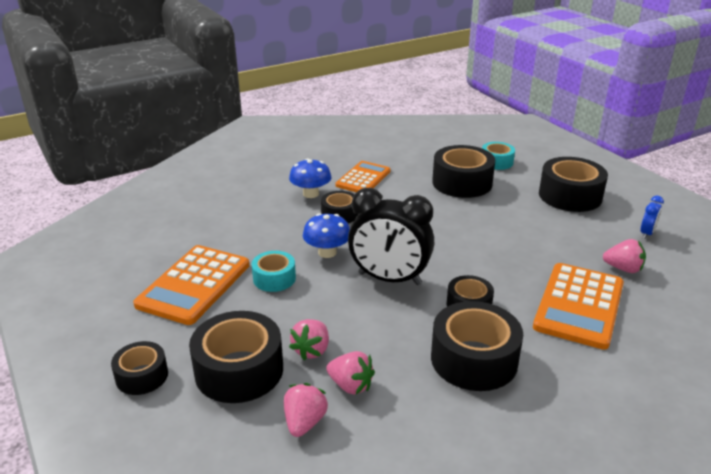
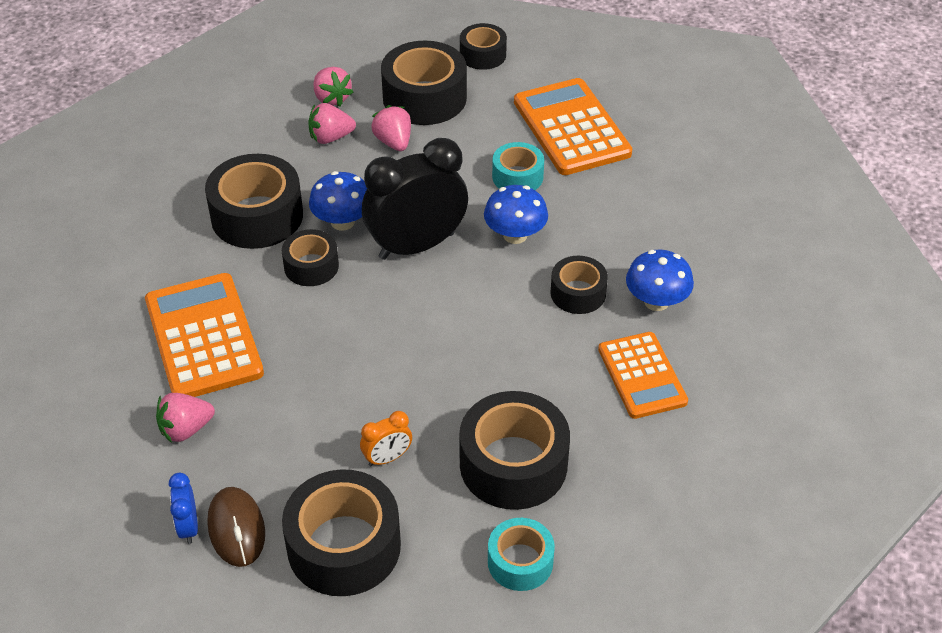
camera: 135 degrees right, 15 degrees up
(417, 319) = (342, 222): none -> blue mushroom
(518, 209) = (387, 458): none -> orange clock
(620, 222) = (236, 529): none -> brown mouse

